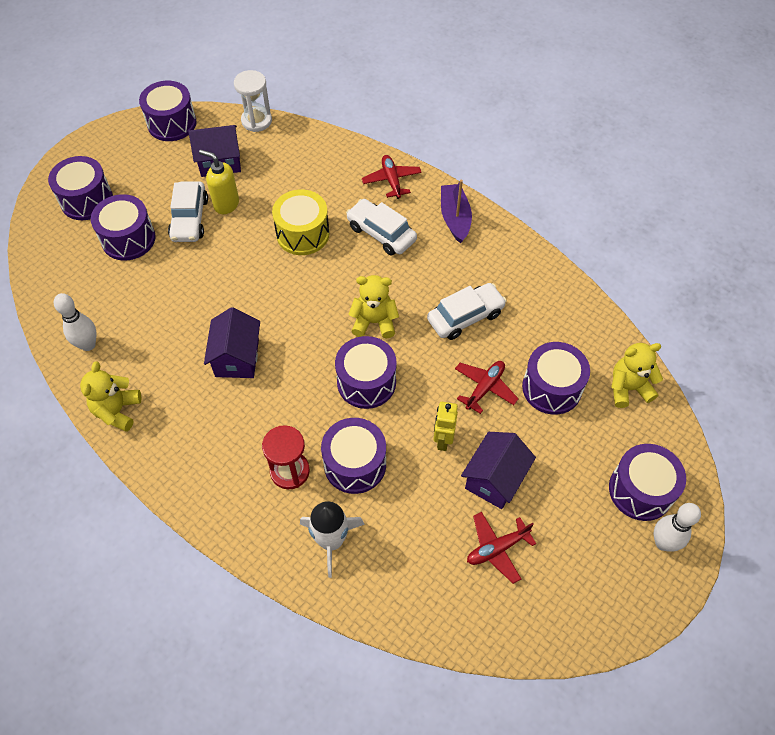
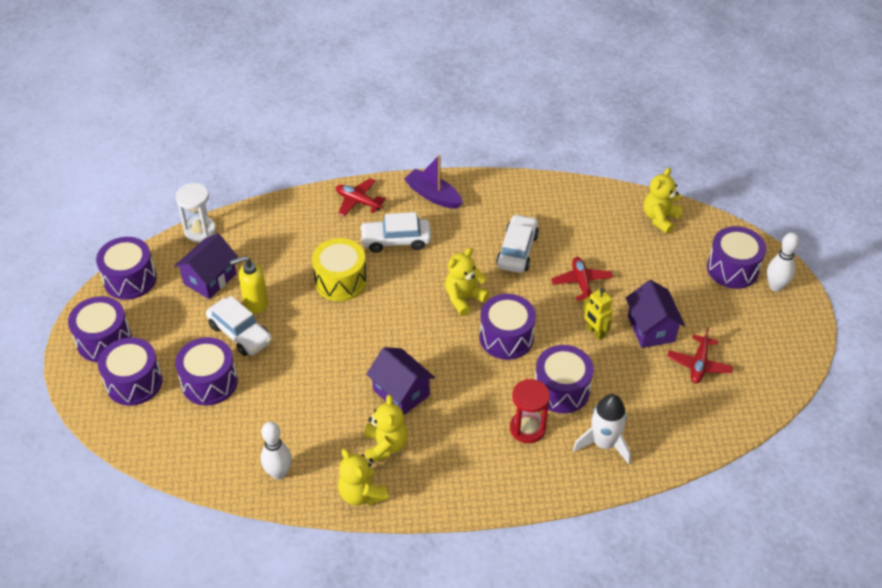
camera: 45 degrees left, 10 degrees down
(176, 389) = (385, 446): none -> yellow teddy bear
(551, 388) = (619, 252): purple drum -> purple drum (104, 340)

